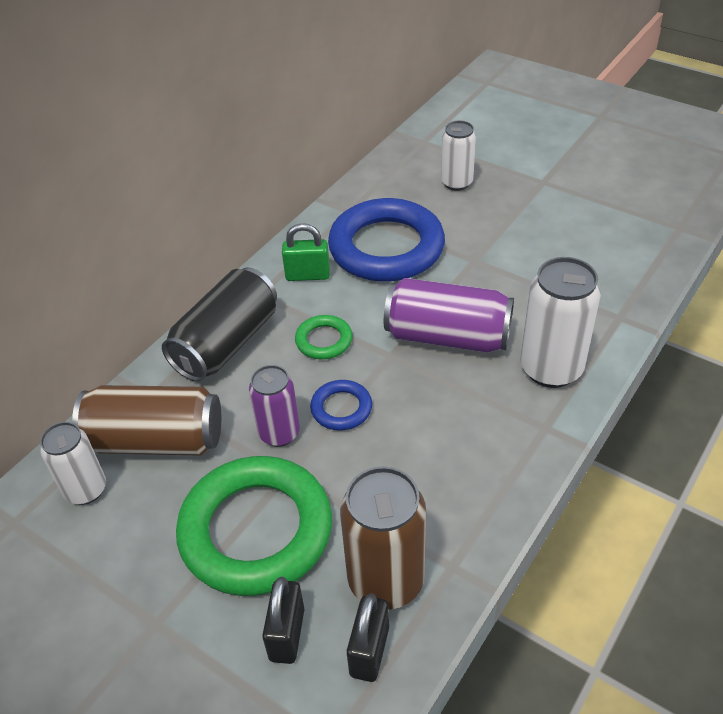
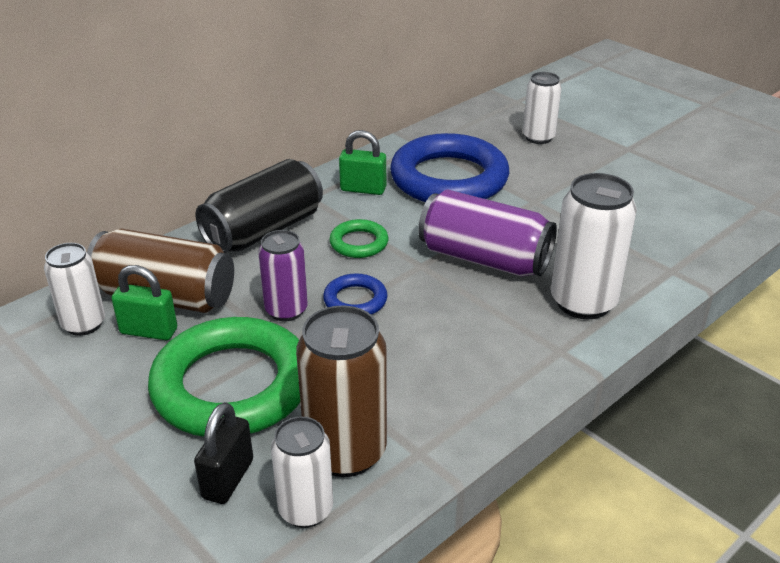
camera: 10 degrees right, 10 degrees down
(154, 485) = (149, 331): none -> green padlock
(369, 651) = (306, 510): black padlock -> white can

